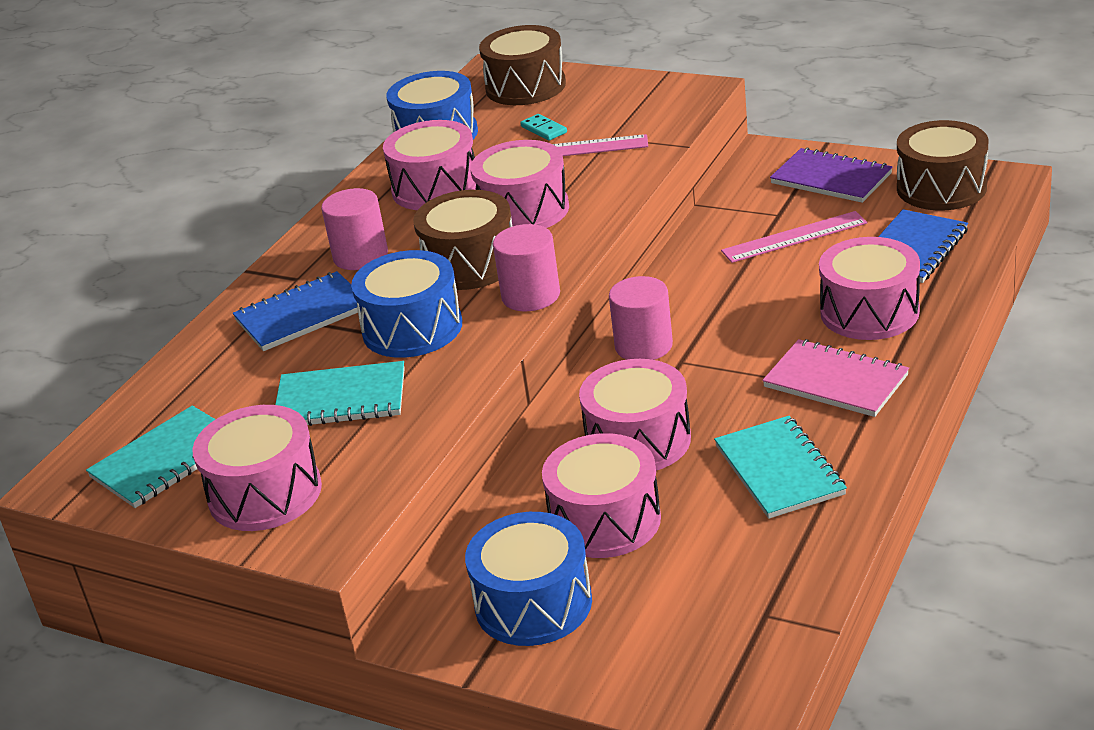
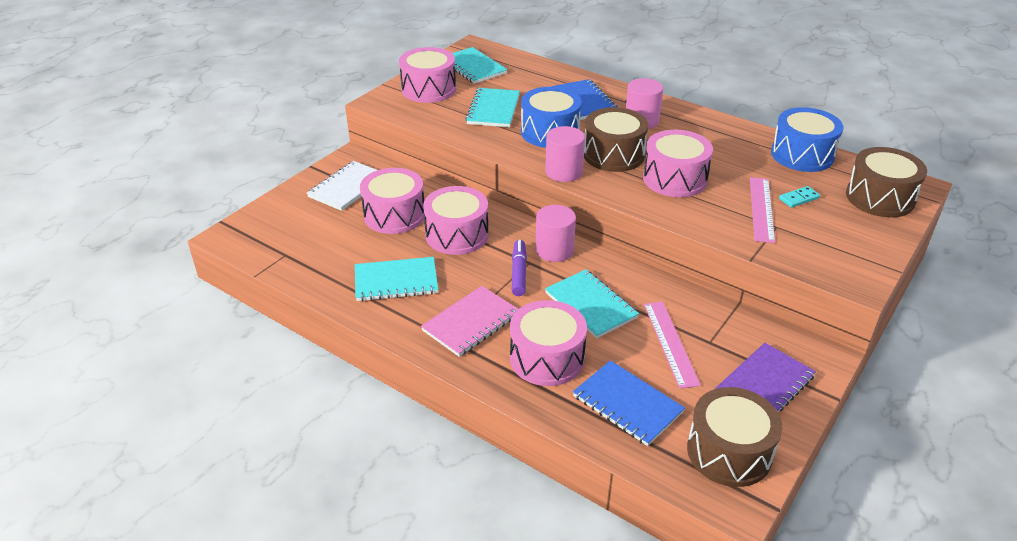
camera: 95 degrees right, 5 degrees up
(435, 188) = (720, 150): pink drum -> none
(533, 603) = (348, 187): blue drum -> white notebook
(708, 365) = (519, 272): none -> purple marker
(752, 298) = (590, 305): none -> turquoise notebook

